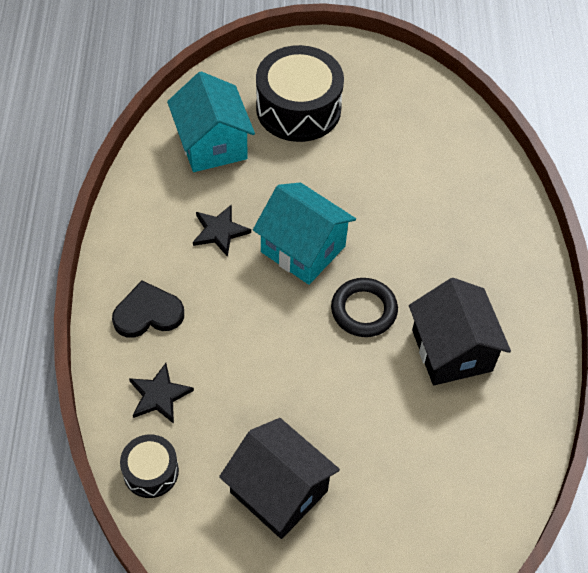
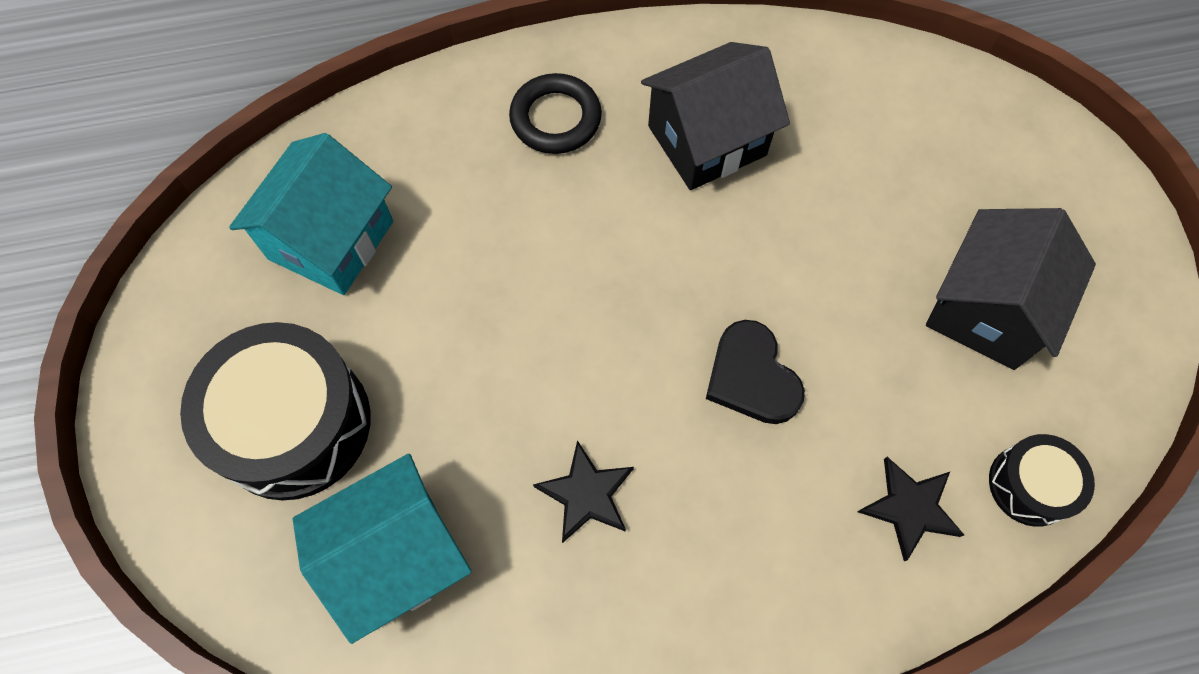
camera: 100 degrees left, 10 degrees up
(148, 313) = (775, 569): black heart -> black heart (752, 377)
(303, 249) = (590, 357): turquoise house -> turquoise house (331, 240)
(364, 310) = (676, 255): black ring -> black ring (555, 118)

